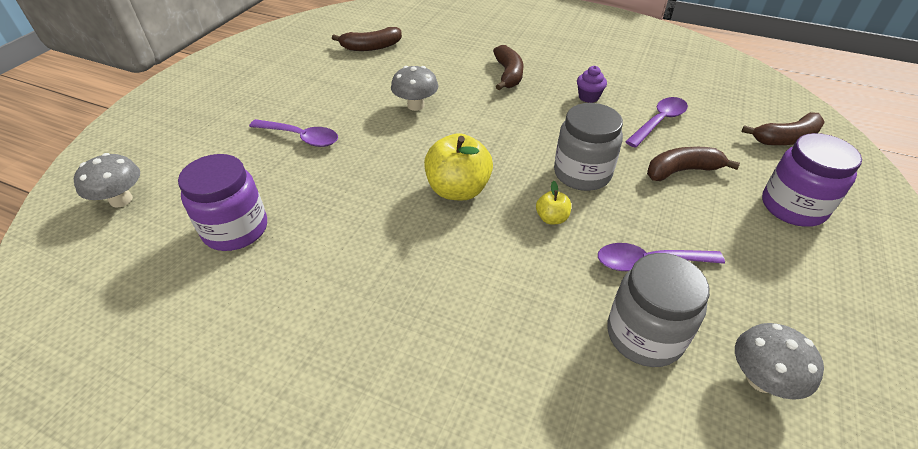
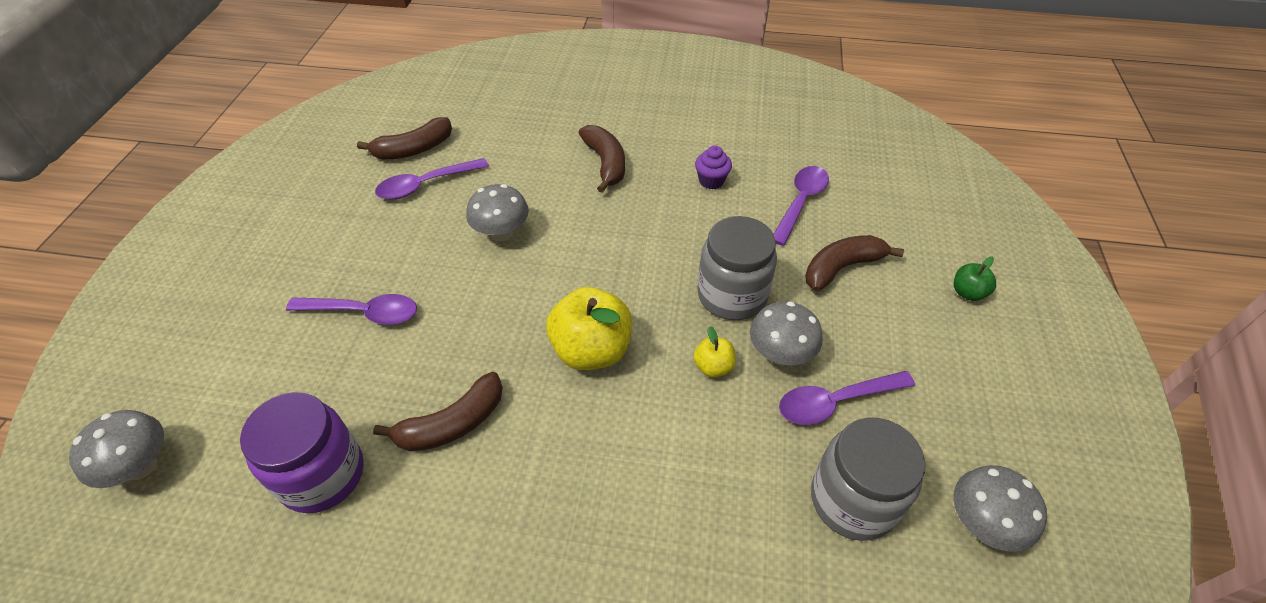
camera: 15 degrees left, 5 degrees up
(371, 69) = (425, 185): none -> purple spoon
(610, 220) = (780, 354): none -> grey mushroom
(786, 139) = (942, 200): brown banana -> brown banana (452, 424)
(792, 207) = (967, 292): purple jar -> green apple

